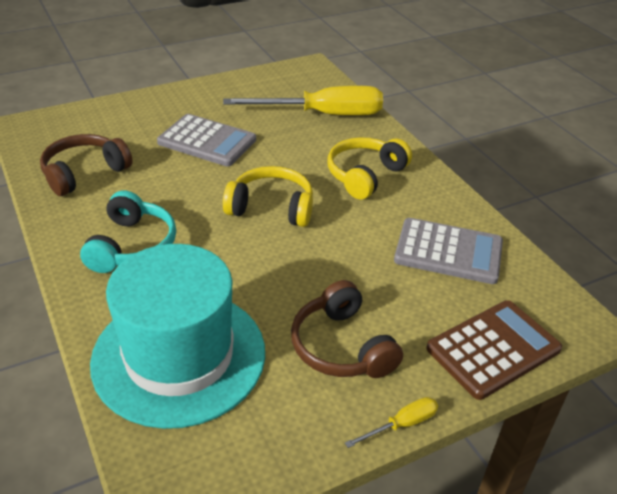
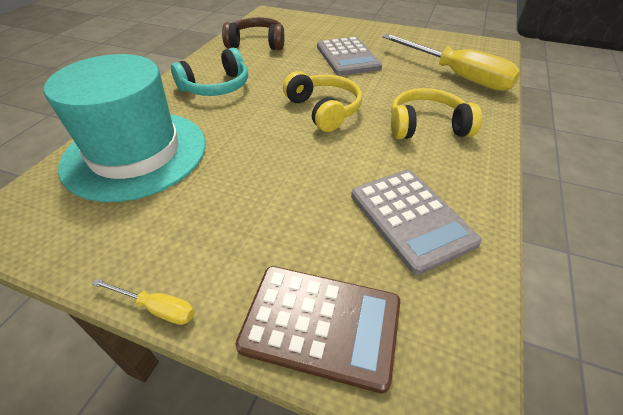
camera: 50 degrees right, 5 degrees up
(341, 346) = (217, 220): brown headphones -> none

